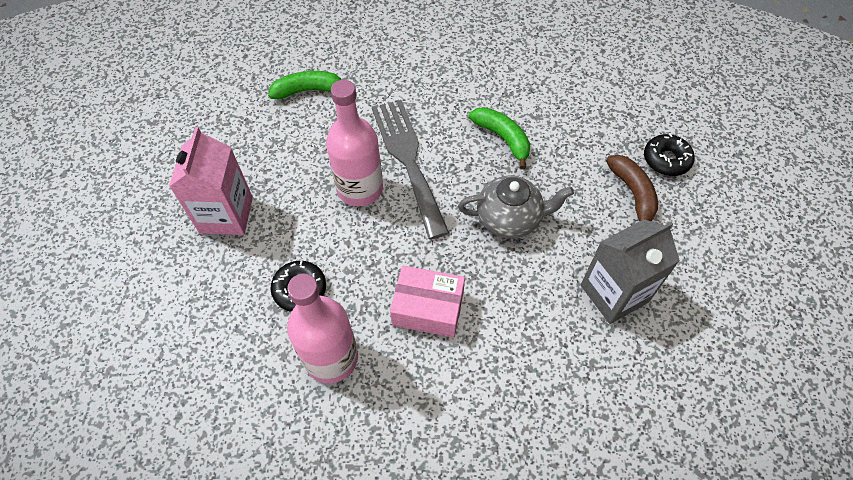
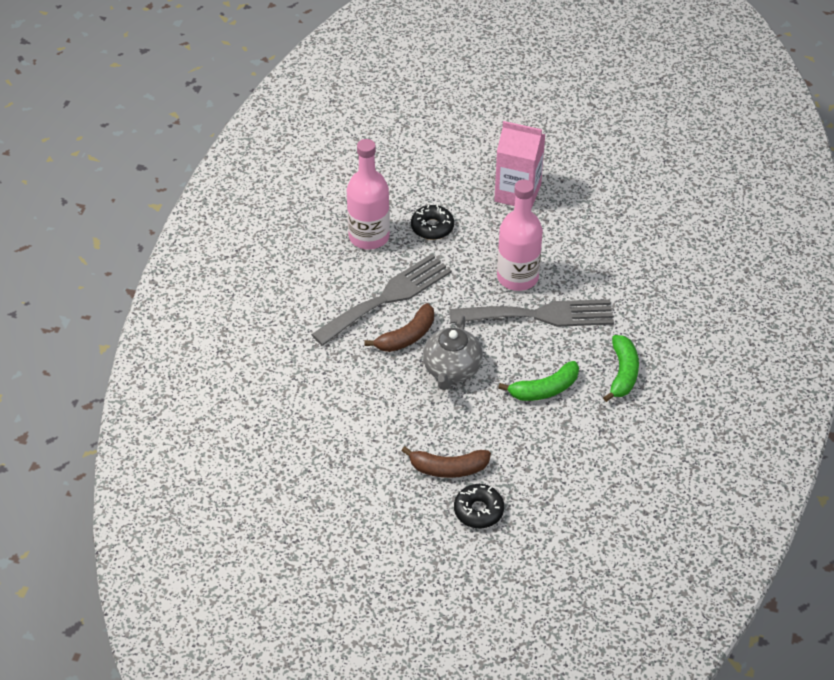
camera: 105 degrees right, 10 degrees down
(308, 91) = (645, 260): green banana -> green banana (622, 373)
(428, 308) = (387, 298): pink box -> grey fork
(479, 273) = (407, 336): none -> brown banana
(614, 293) = (355, 418): grey carton -> none

